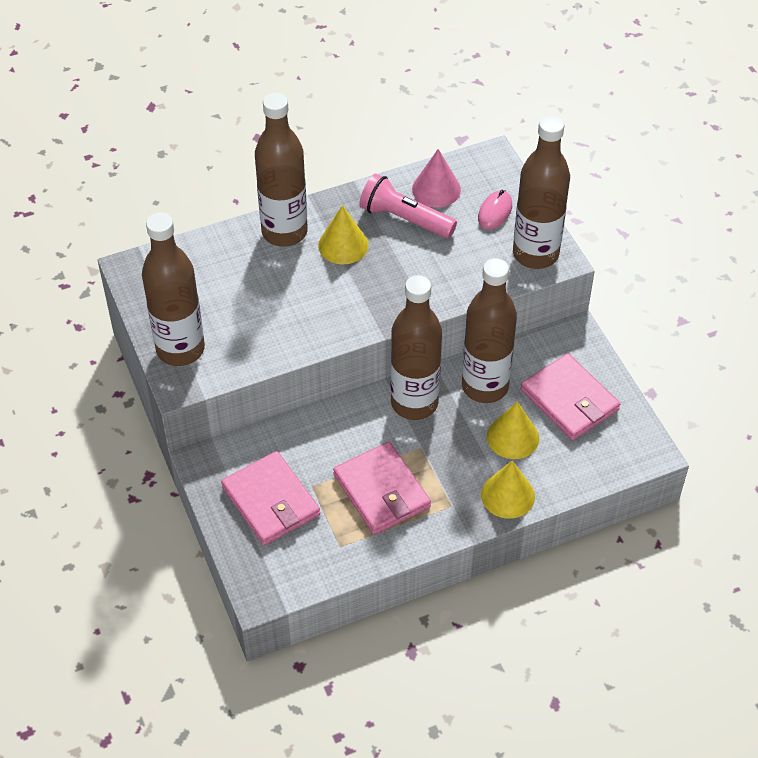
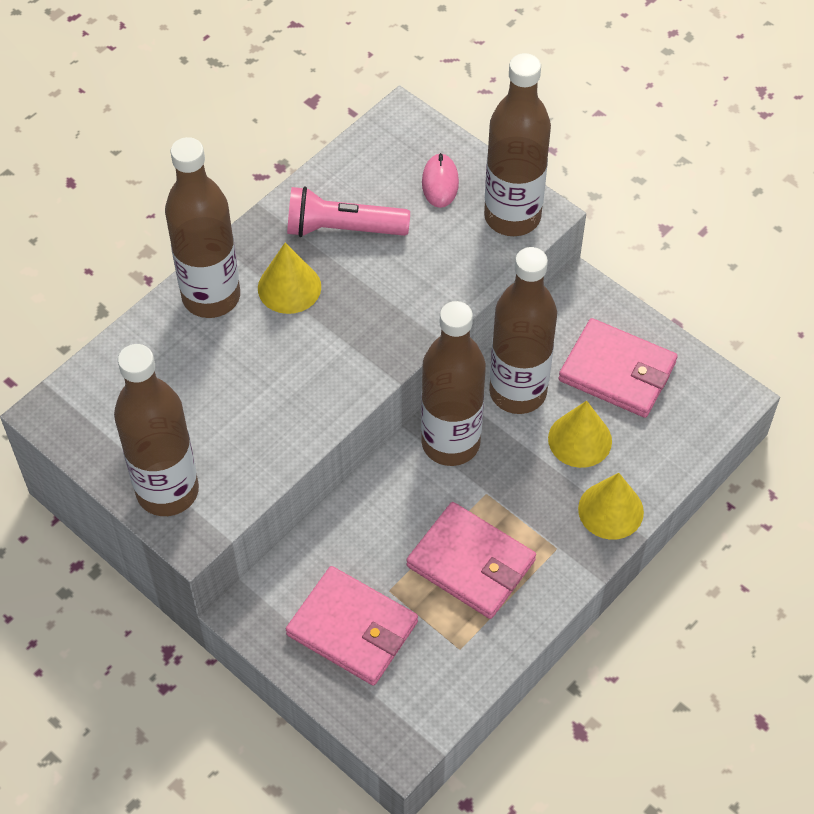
camera: 25 degrees left, 5 degrees up
(436, 189) = (359, 179): pink cone -> none

